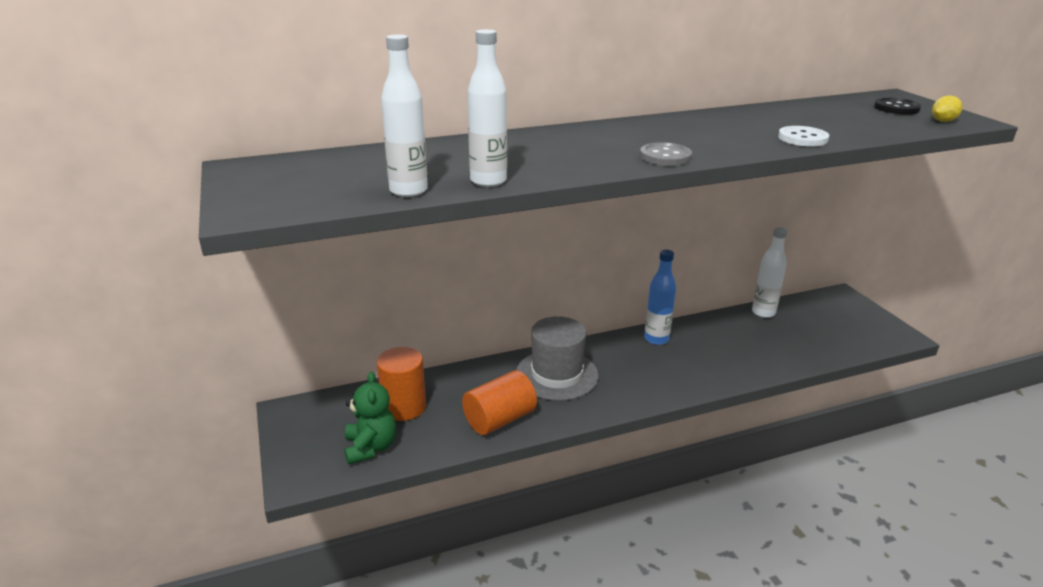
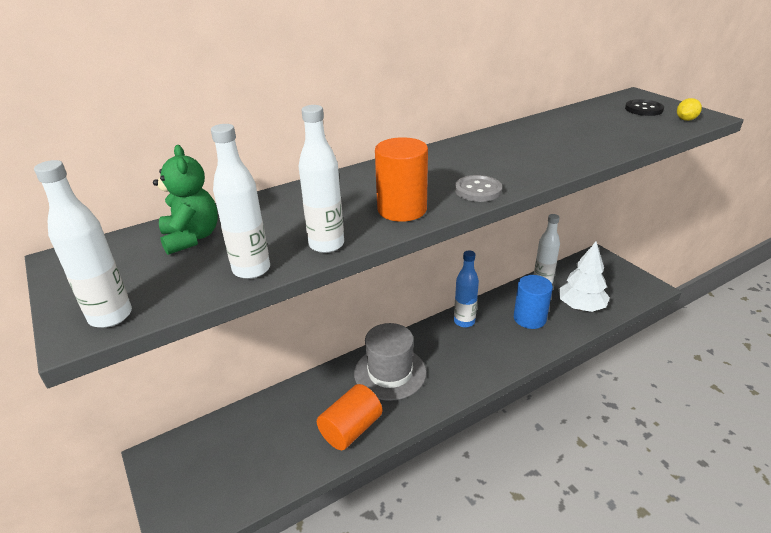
camera: 10 degrees left, 5 degrees up
(269, 208) = (110, 316): none -> white bottle
(371, 447) = (240, 482): green teddy bear -> green teddy bear (191, 238)
(404, 407) = (262, 431): orange cylinder -> orange cylinder (402, 209)
(736, 346) = (529, 318): none -> blue cylinder
(802, 138) = (585, 153): white button -> none
(803, 343) = (580, 307): none -> white tree

